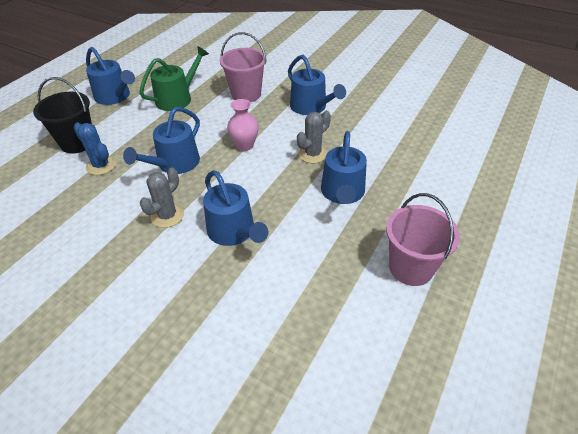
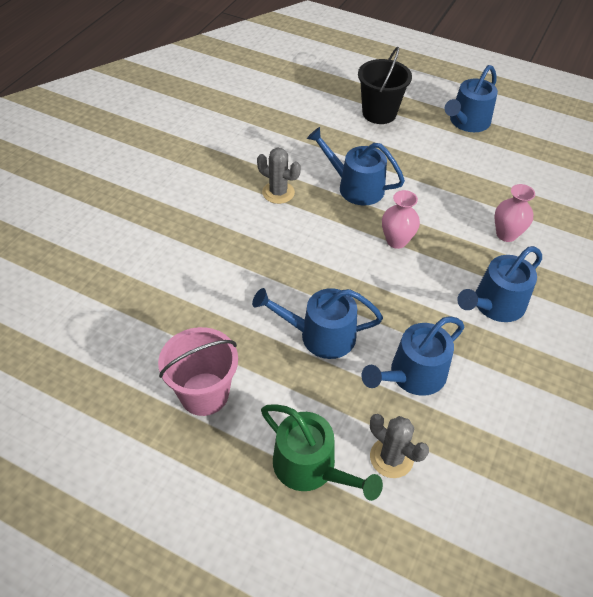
camera: 85 degrees right, 5 degrees up
(101, 165) = (346, 136): blue cactus -> none
(177, 98) = (478, 172): green watering can -> green watering can (311, 467)
(234, 231) = (257, 242): blue watering can -> blue watering can (412, 375)
(246, 94) = (506, 234): pink bucket -> pink vase
(312, 154) = (389, 306): grey cactus -> grey cactus (391, 457)

